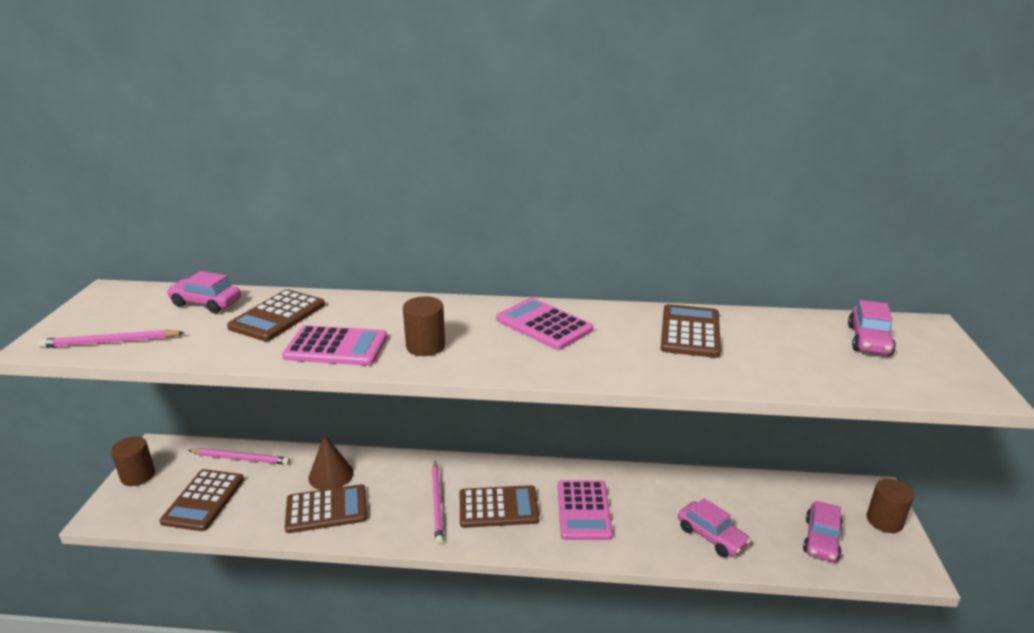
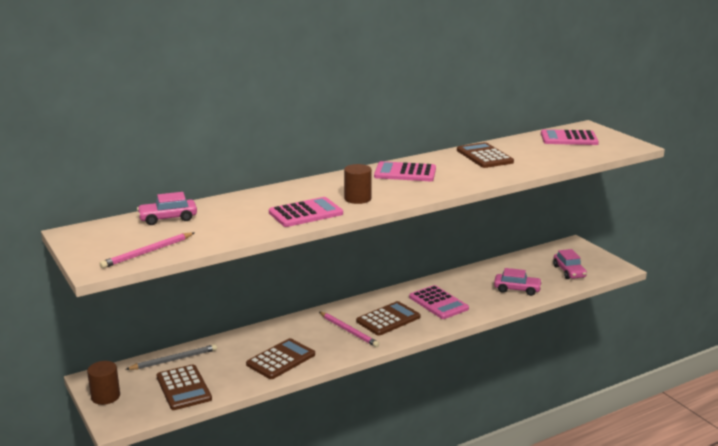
camera: 35 degrees left, 5 degrees down
(241, 458) = (174, 360): pink pencil -> grey pencil
(278, 316) = (235, 211): brown calculator -> none
(331, 475) = (256, 344): brown cone -> none
(869, 340) = (569, 138): pink car -> pink calculator
(884, 521) = (589, 254): brown cylinder -> none

